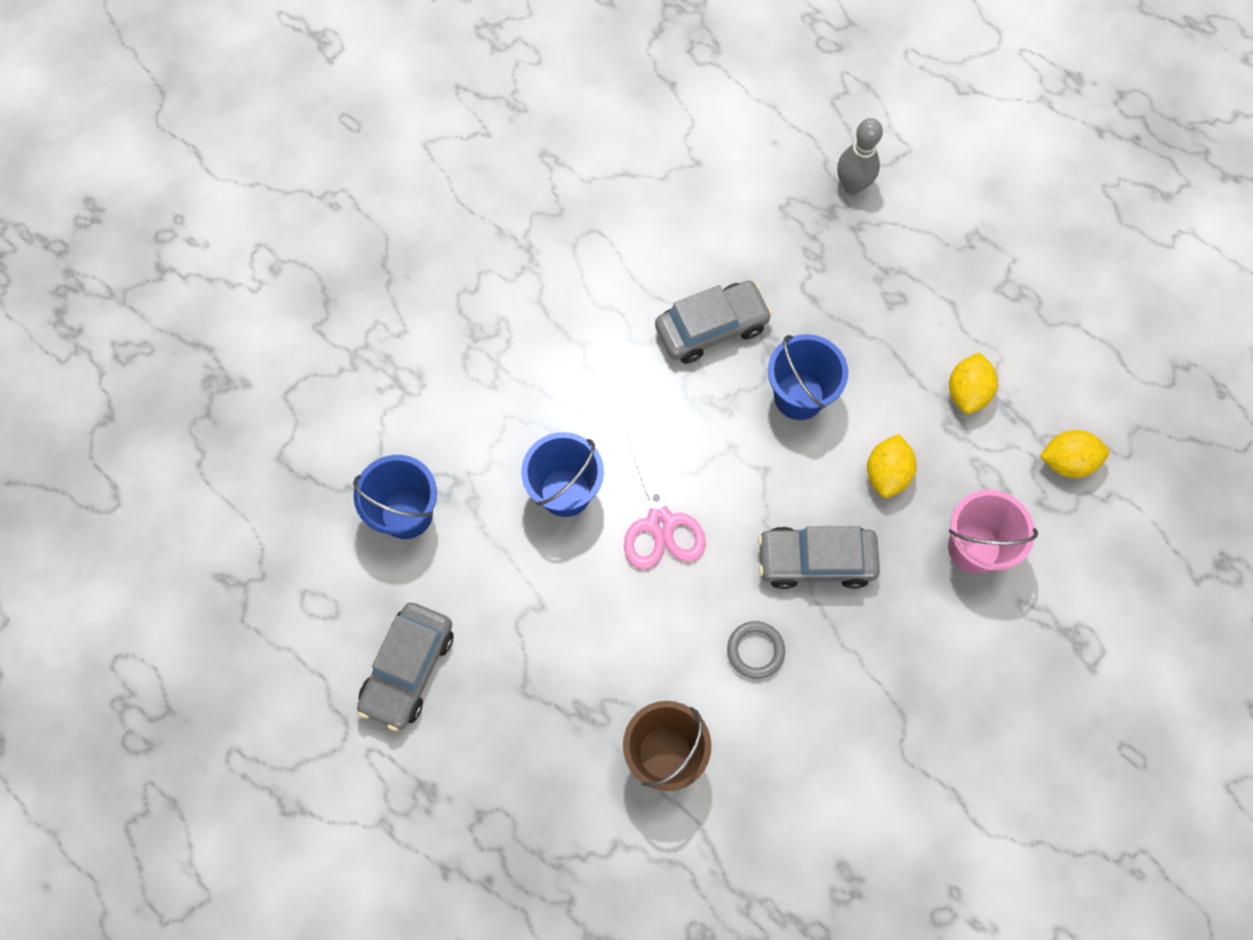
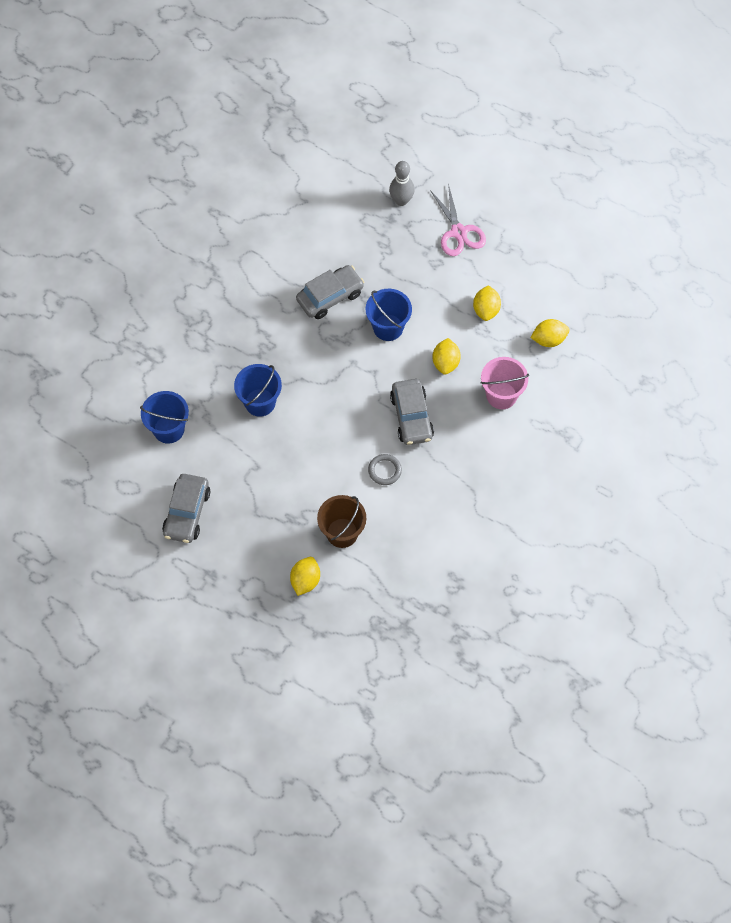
camera: 10 degrees left, 5 degrees down
(587, 832) = (305, 580): none -> yellow lemon
(660, 523) = (318, 410): pink scissors -> pink scissors (458, 232)
(815, 561) = (411, 417): grey car -> grey car turned 90 degrees counterclockwise

